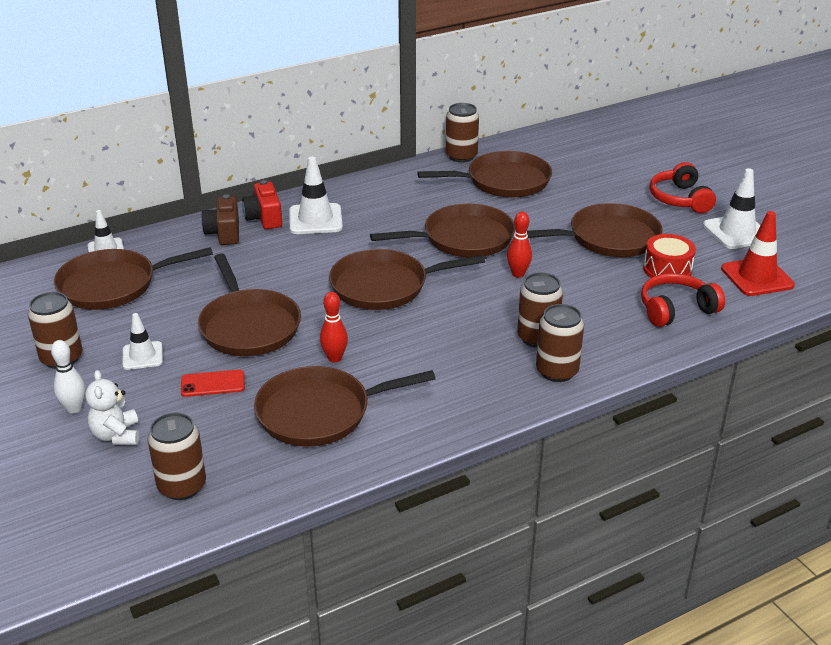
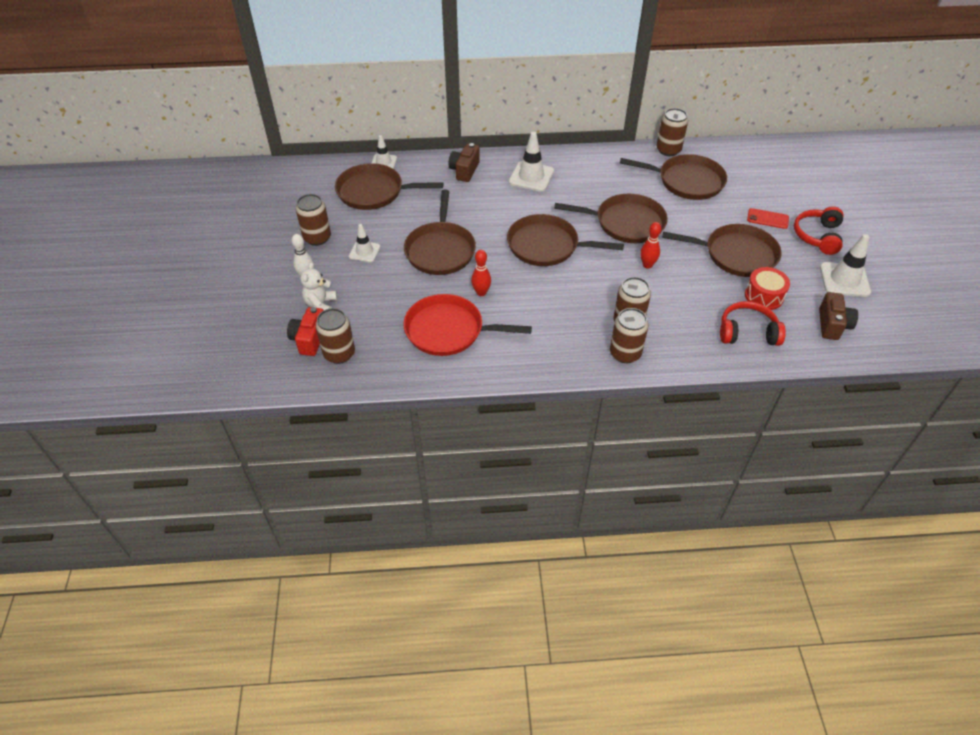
camera: 25 degrees right, 15 degrees up
(213, 384) = (395, 286): red phone -> red phone (767, 219)
(264, 218) = (497, 165): red camera -> red camera (309, 339)
(319, 412) = (448, 330): brown pan -> red pan
(757, 277) = (832, 325): red traffic cone -> brown camera

